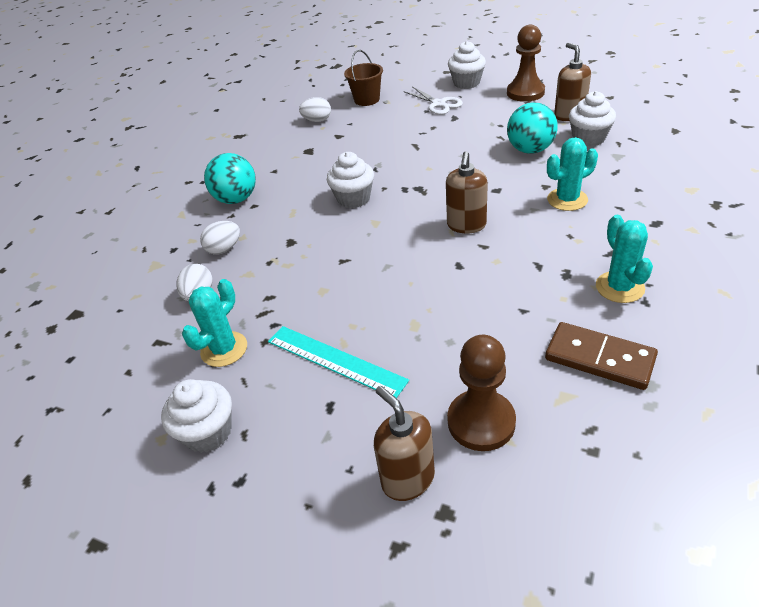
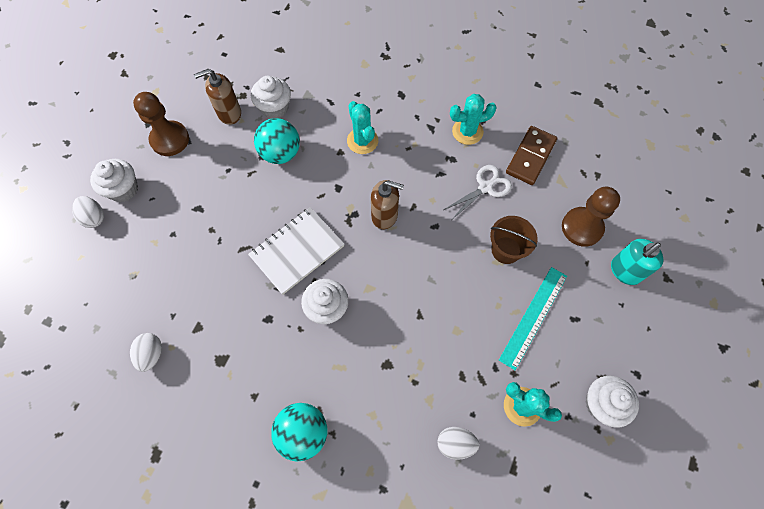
camera: 95 degrees left, 25 degrees up
(224, 249) = (390, 431): white egg -> white egg (94, 217)
(367, 100) = (120, 297): brown bucket -> brown bucket (506, 250)
(407, 479) = (625, 271): brown soap dispenser -> turquoise soap dispenser
(415, 174) = (297, 251): none -> white notebook
(438, 104) = (162, 221): white scissors -> white scissors (485, 187)

